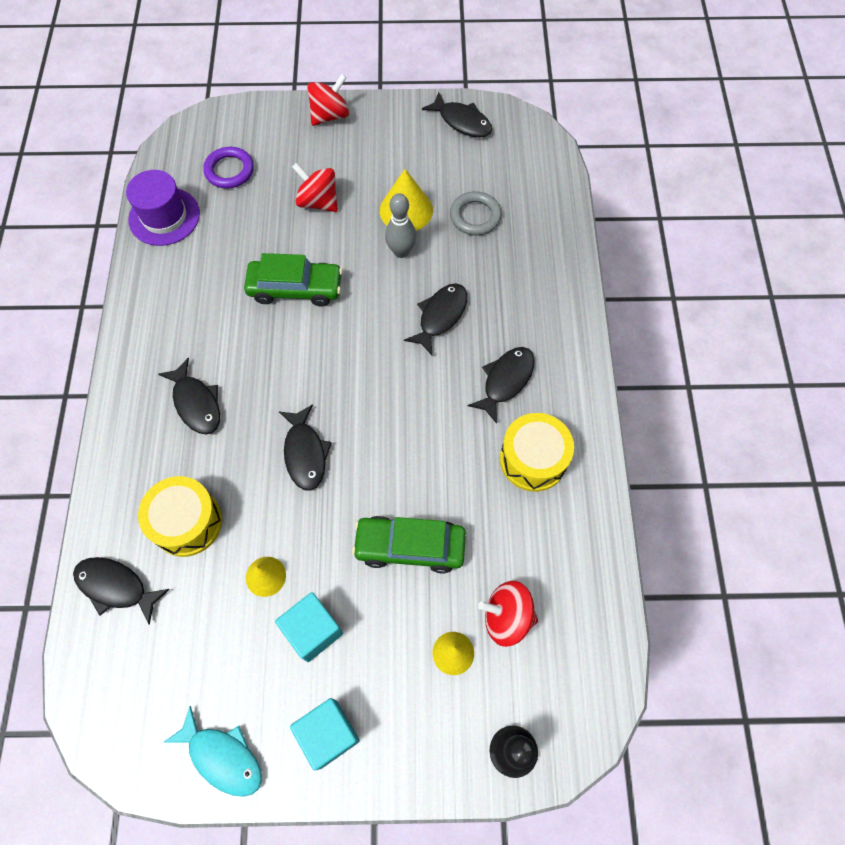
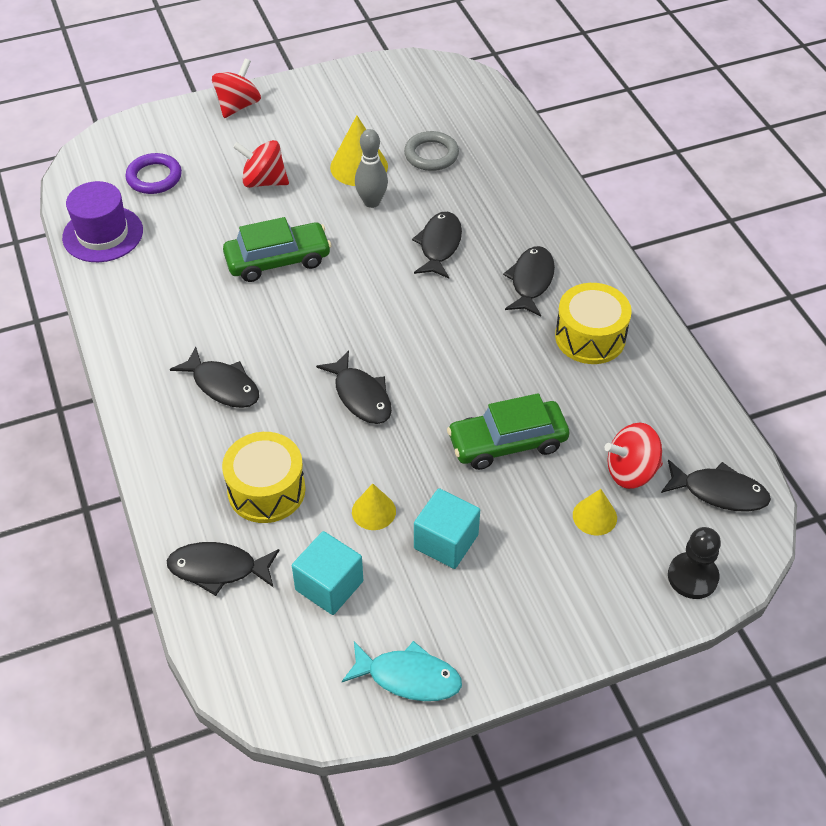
camera: 20 degrees left, 15 degrees down
(328, 734) = (506, 622): turquoise cube -> turquoise cube (329, 585)
(462, 121) = (378, 80): black fish -> black fish (719, 492)

